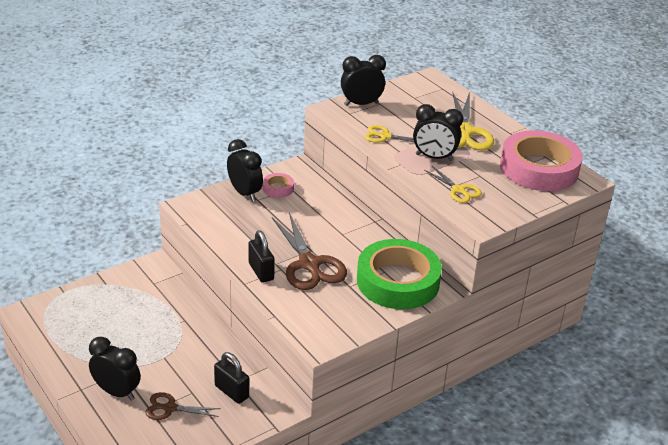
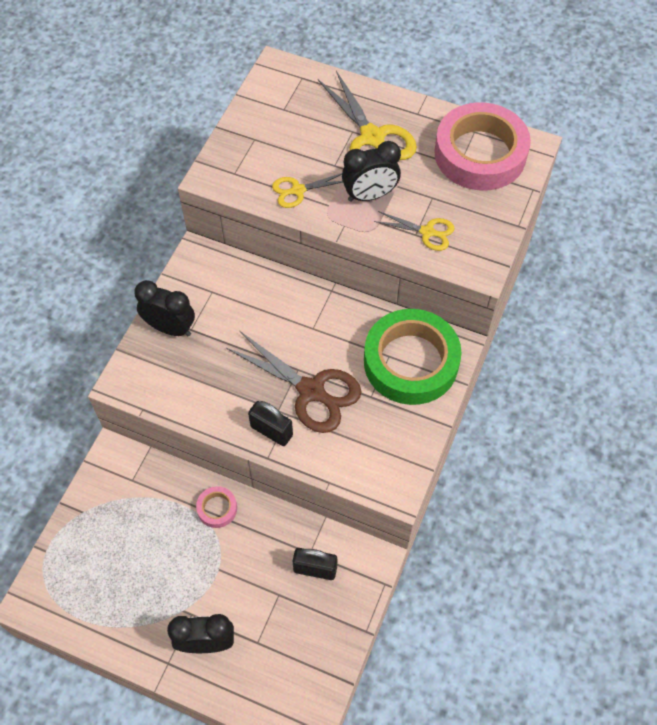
camera: 30 degrees left, 25 degrees up
(170, 408) = (273, 627): brown scissors -> none
(278, 188) = (200, 300): pink tape -> pink tape (217, 508)
(361, 104) = (236, 151): black clock -> none

